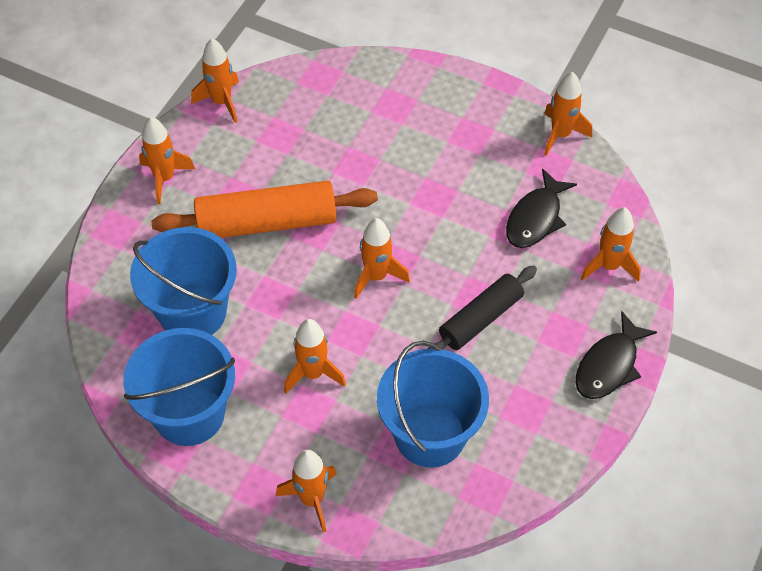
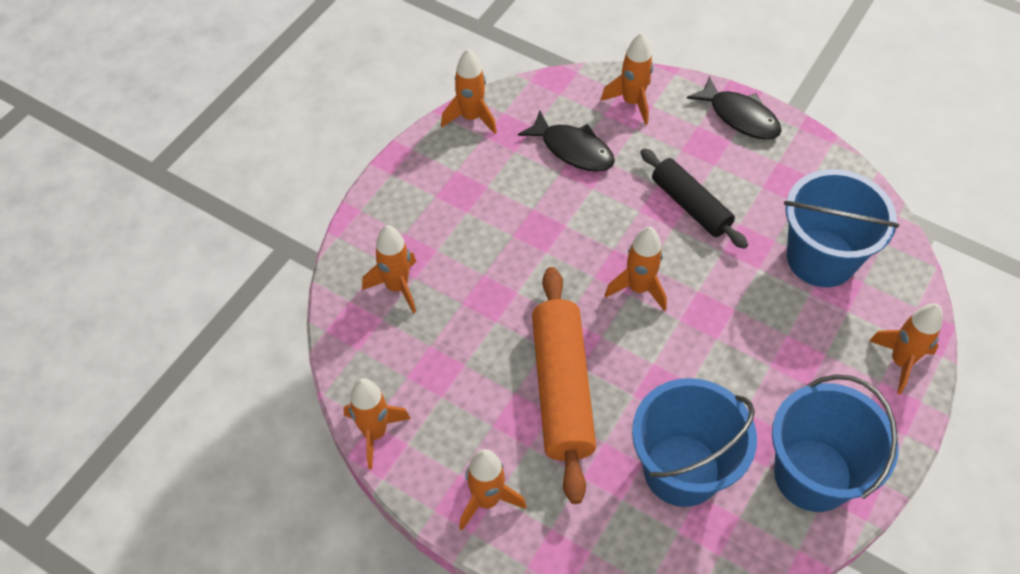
camera: 85 degrees left, 0 degrees up
(313, 373) = (757, 353): orange rocket -> orange rocket (397, 287)

